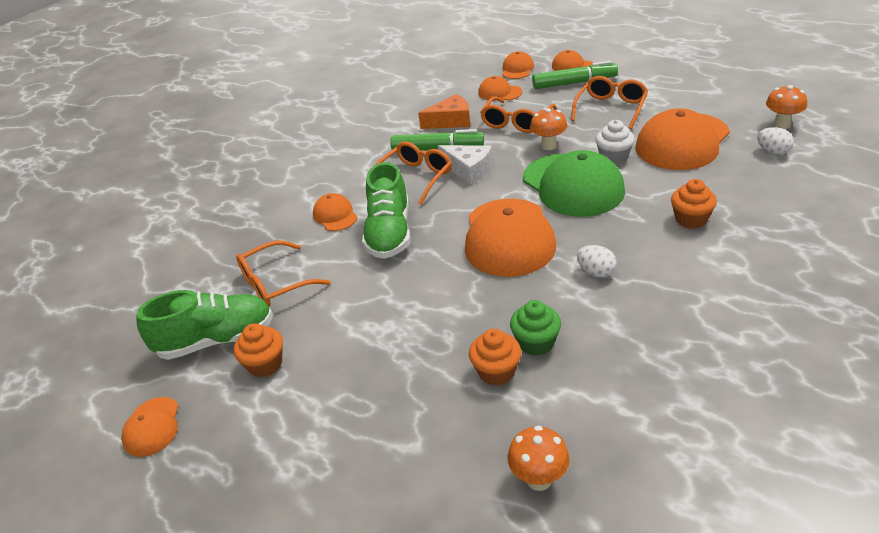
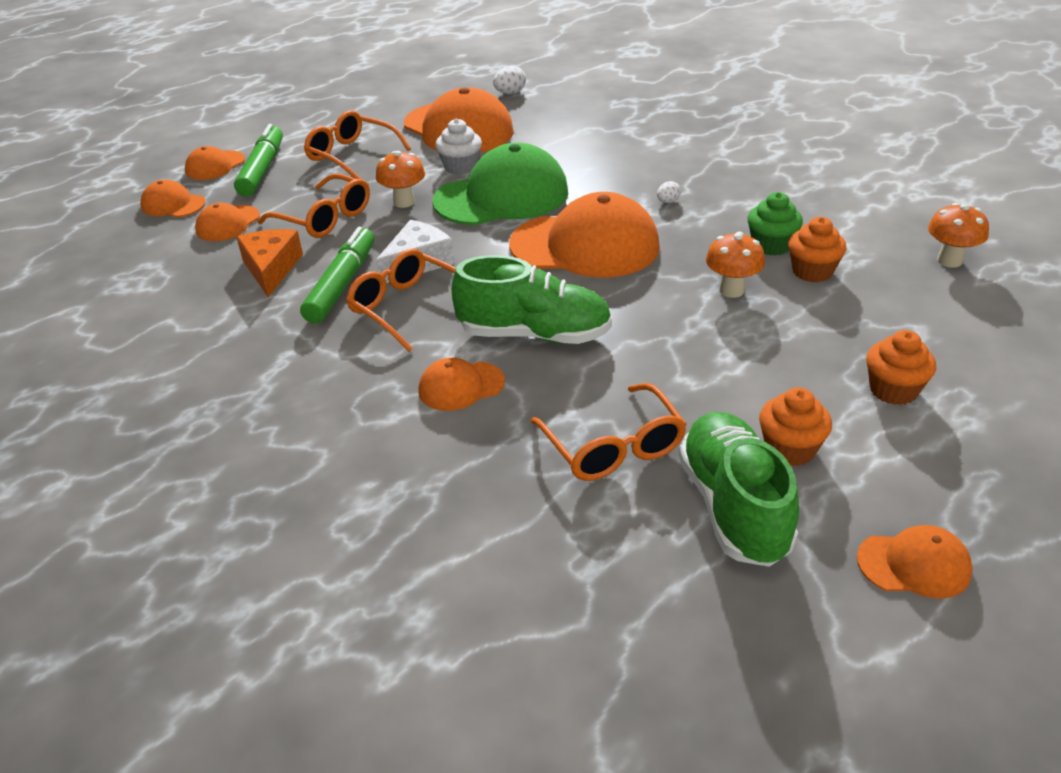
camera: 85 degrees left, 0 degrees up
(596, 272) = (668, 202): white egg -> white egg, size x0.63
(691, 219) = (601, 145): orange cupcake -> orange cupcake (893, 390)
(782, 124) = (465, 81): orange mushroom -> orange mushroom (731, 290)

